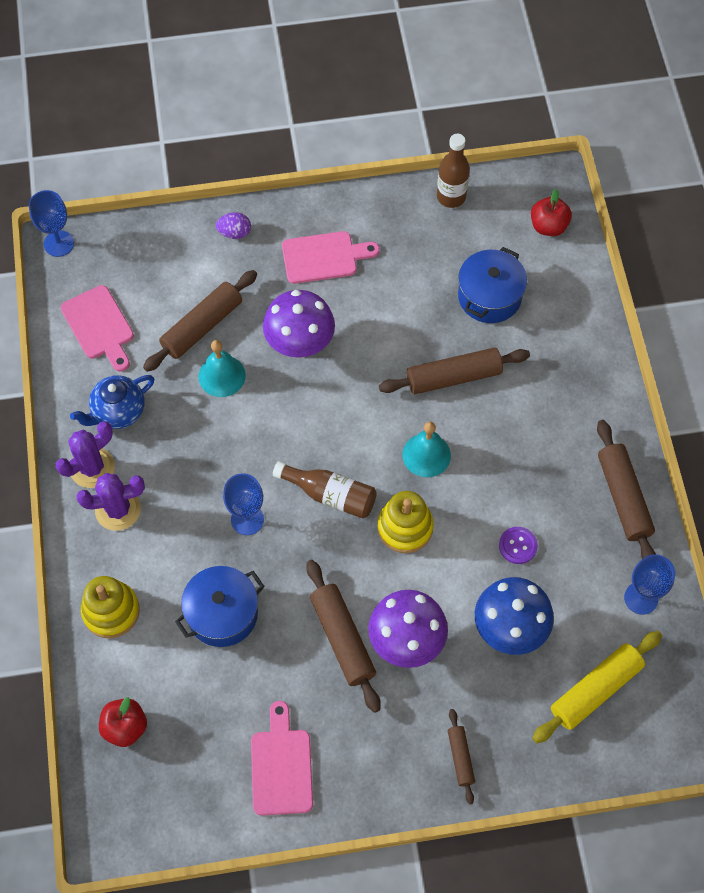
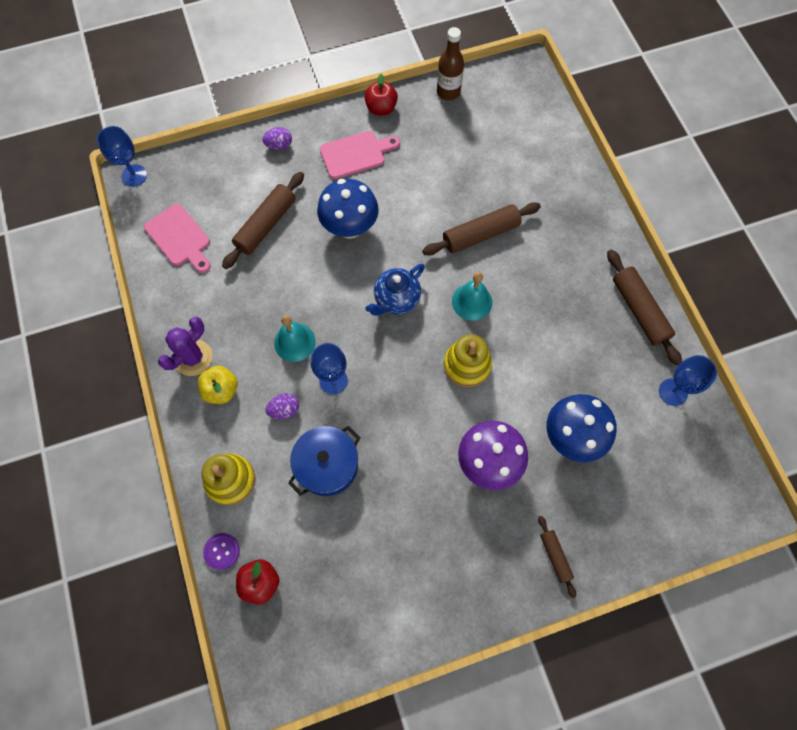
camera: 10 degrees left, 5 degrees up
(118, 412) = (207, 307): blue teapot -> blue teapot (396, 300)
(118, 509) = (221, 390): purple cactus -> yellow apple
(185, 543) = (284, 410): none -> purple egg
(222, 376) = (290, 263): turquoise bell -> turquoise bell (294, 342)
(281, 766) = (403, 593): pink cutting board -> none
(300, 345) = (350, 227): purple mushroom -> blue mushroom
(330, 495) = (399, 348): brown bottle -> none
(342, 638) = (434, 469): brown rolling pin -> none
(489, 296) = (495, 165): blue pot -> none
(518, 546) = (563, 365): purple button -> purple button (221, 551)
(548, 226) = (530, 104): red apple -> red apple (381, 108)
(595, 690) = (654, 476): yellow rolling pin -> none

